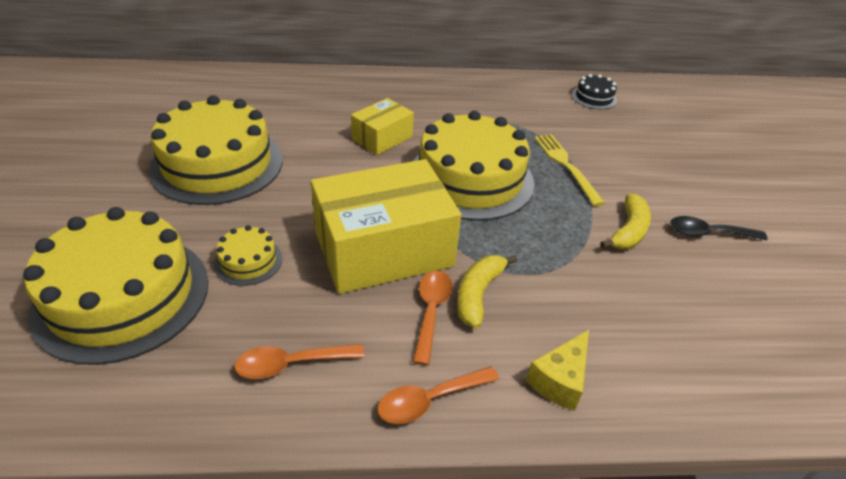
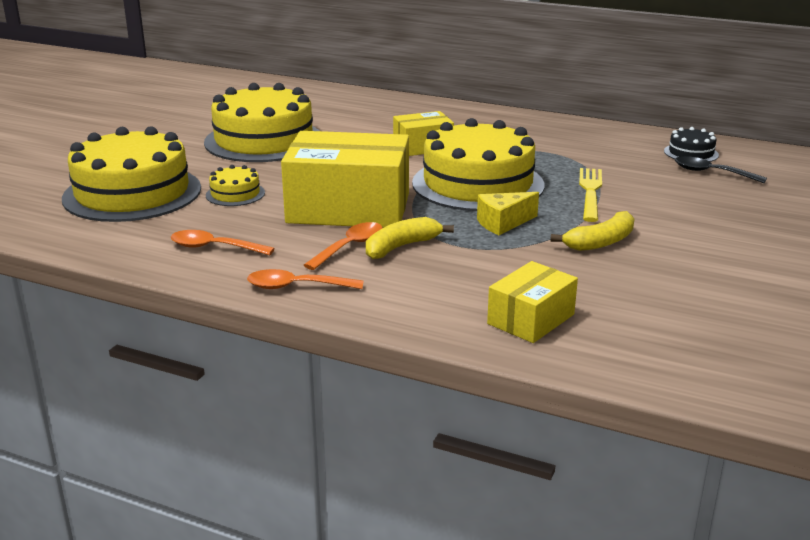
camera: 30 degrees right, 15 degrees down
(560, 380) = (415, 303): yellow cheese -> yellow cheese (503, 223)
(669, 363) = (531, 319): none -> yellow box
(708, 233) = (691, 260): black spoon -> black spoon (711, 173)

